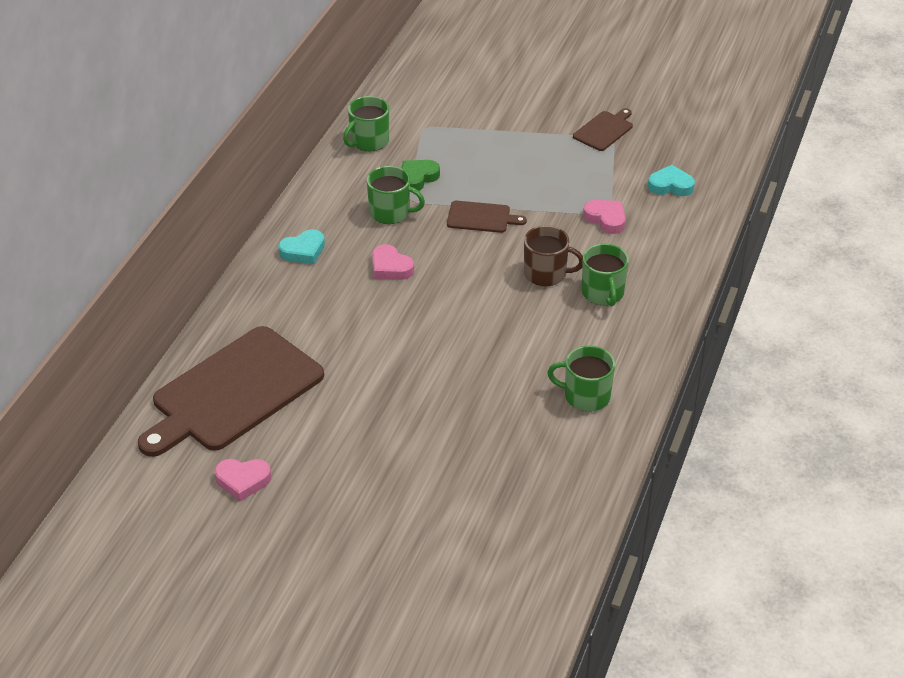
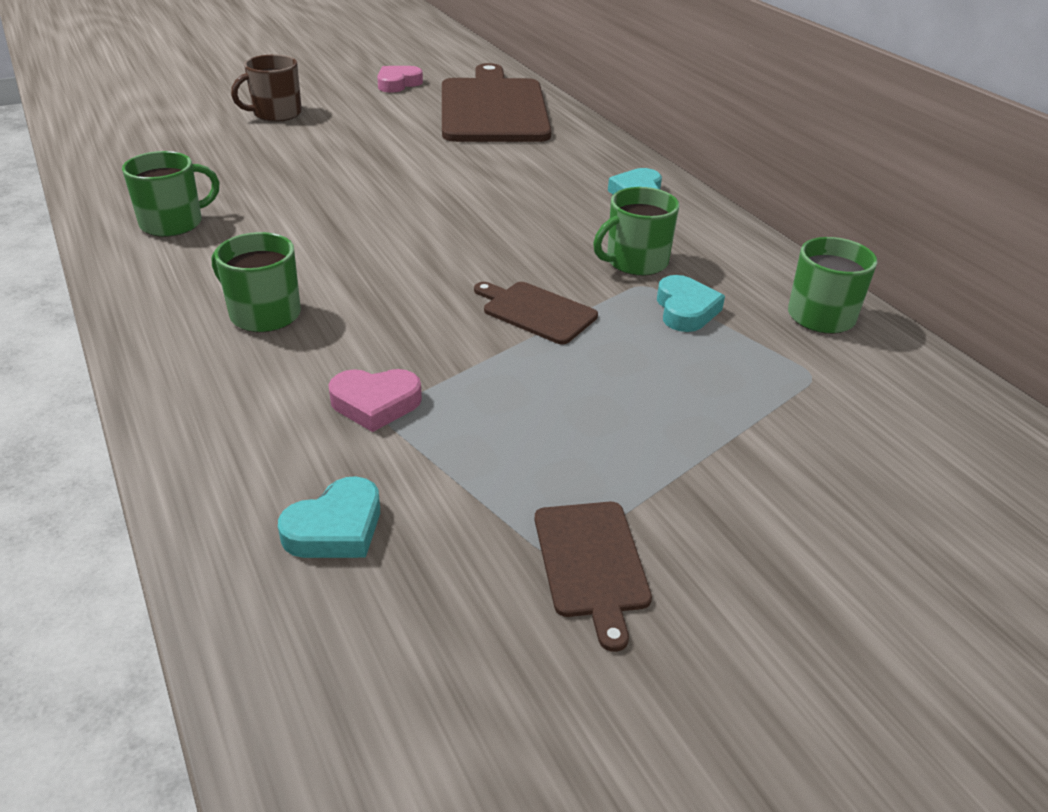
camera: 130 degrees right, 5 degrees down
(390, 267) = (537, 221): pink heart -> none
(417, 178) = (685, 310): green heart -> turquoise heart
(481, 217) = (536, 311): brown cutting board -> brown cutting board turned 75 degrees clockwise
(546, 274) = (364, 297): brown mug -> brown mug (276, 114)

